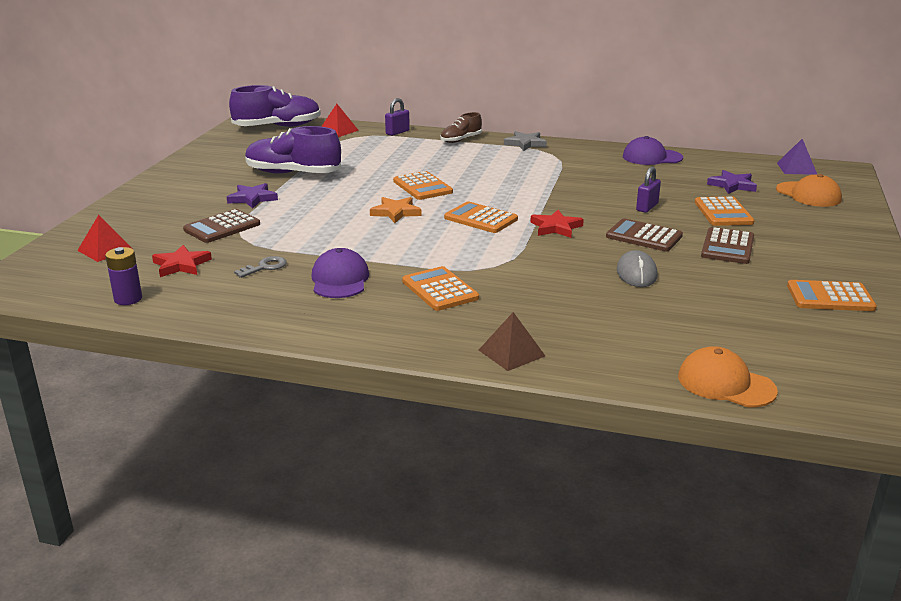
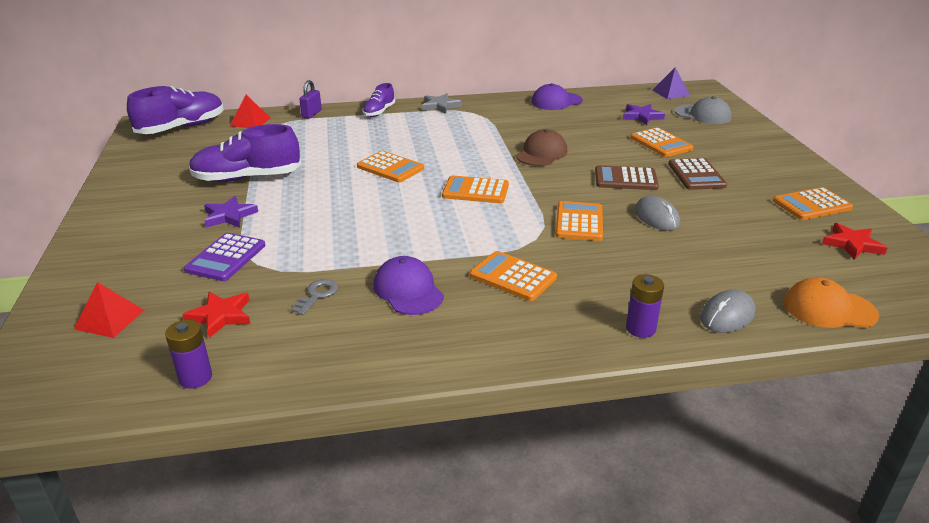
camera: 25 degrees left, 5 degrees up
(222, 227) = (226, 258): brown calculator -> purple calculator
(396, 212) = (391, 201): orange star -> none
(460, 140) = (379, 112): brown shoe -> purple shoe
(511, 353) = (640, 328): brown pyramid -> purple battery
(552, 262) = (579, 222): none -> orange calculator
(556, 227) = (548, 186): red star -> red star (852, 244)
(581, 200) = (541, 153): none -> brown cap
(609, 363) = (727, 315): none -> grey mouse
(647, 207) = (600, 150): purple padlock -> none
(808, 195) = (703, 115): orange cap -> grey cap

